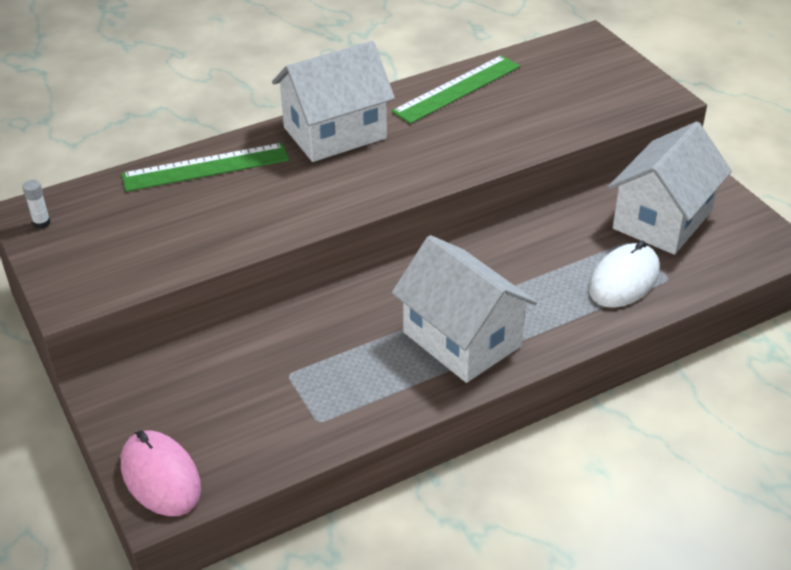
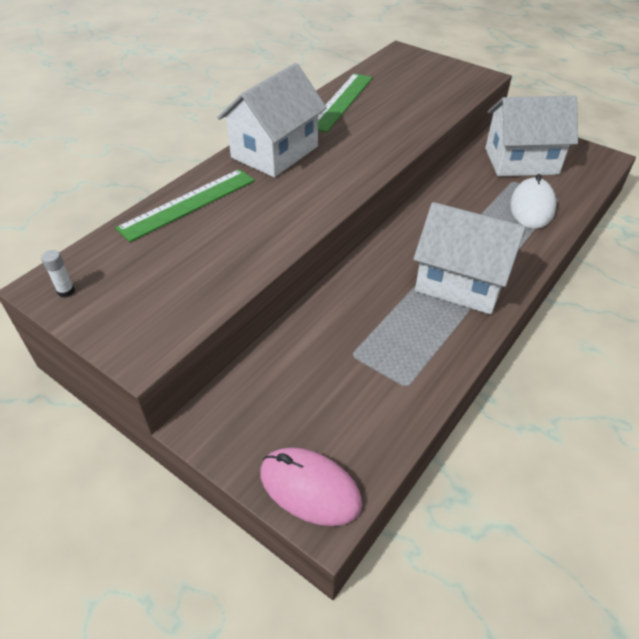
camera: 25 degrees left, 5 degrees up
(662, 220) = (521, 161): white house -> white house turned 75 degrees clockwise

